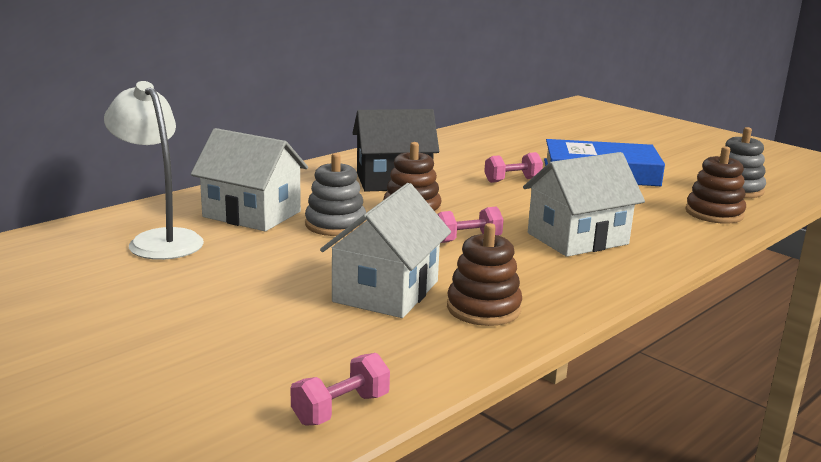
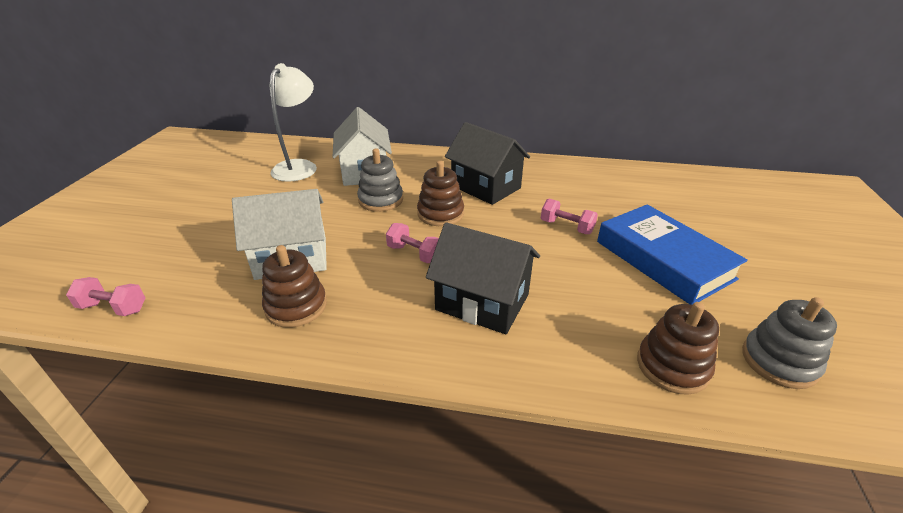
camera: 55 degrees right, 15 degrees up
(577, 238) = (482, 302): white house -> black house

